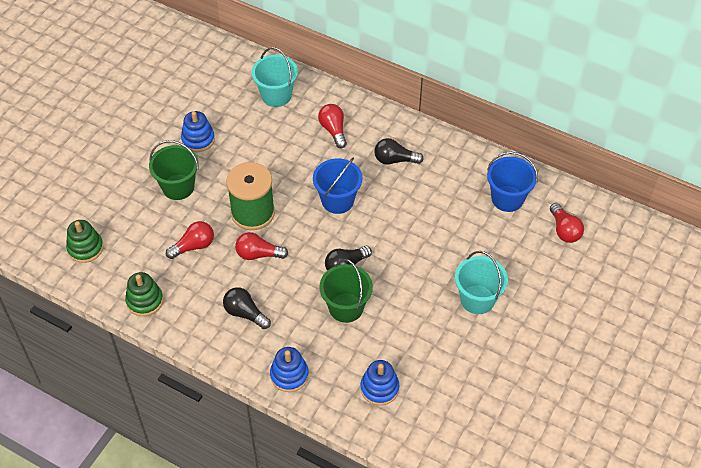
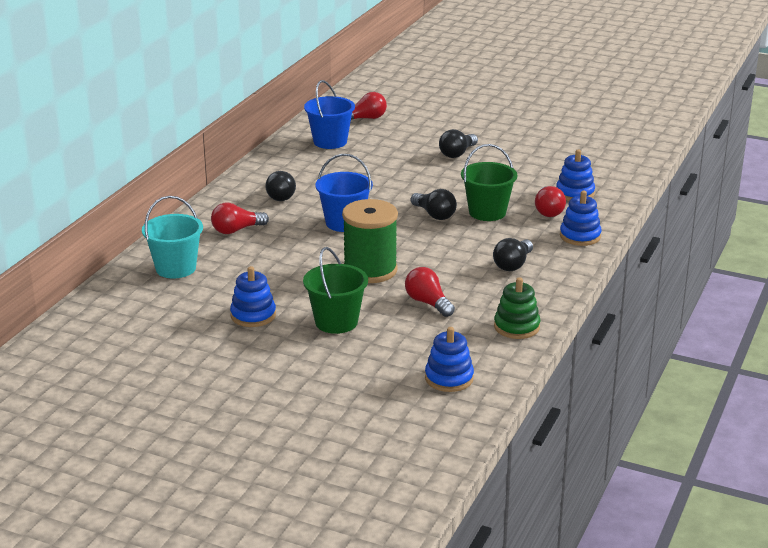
camera: 95 degrees left, 25 degrees down
(85, 248) = (449, 378): green stacking toy -> blue stacking toy
(258, 254) = (430, 263): red light bulb -> red light bulb (548, 211)
(477, 299) = (457, 153): turquoise bucket -> black light bulb

